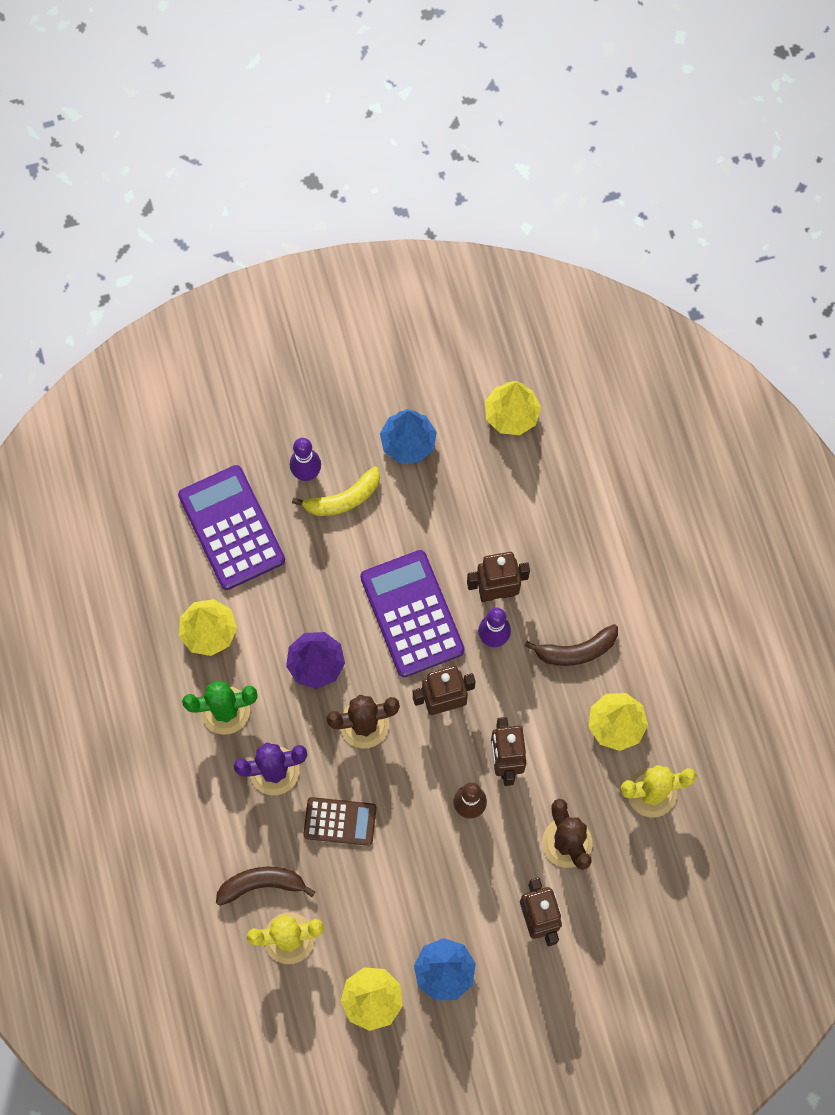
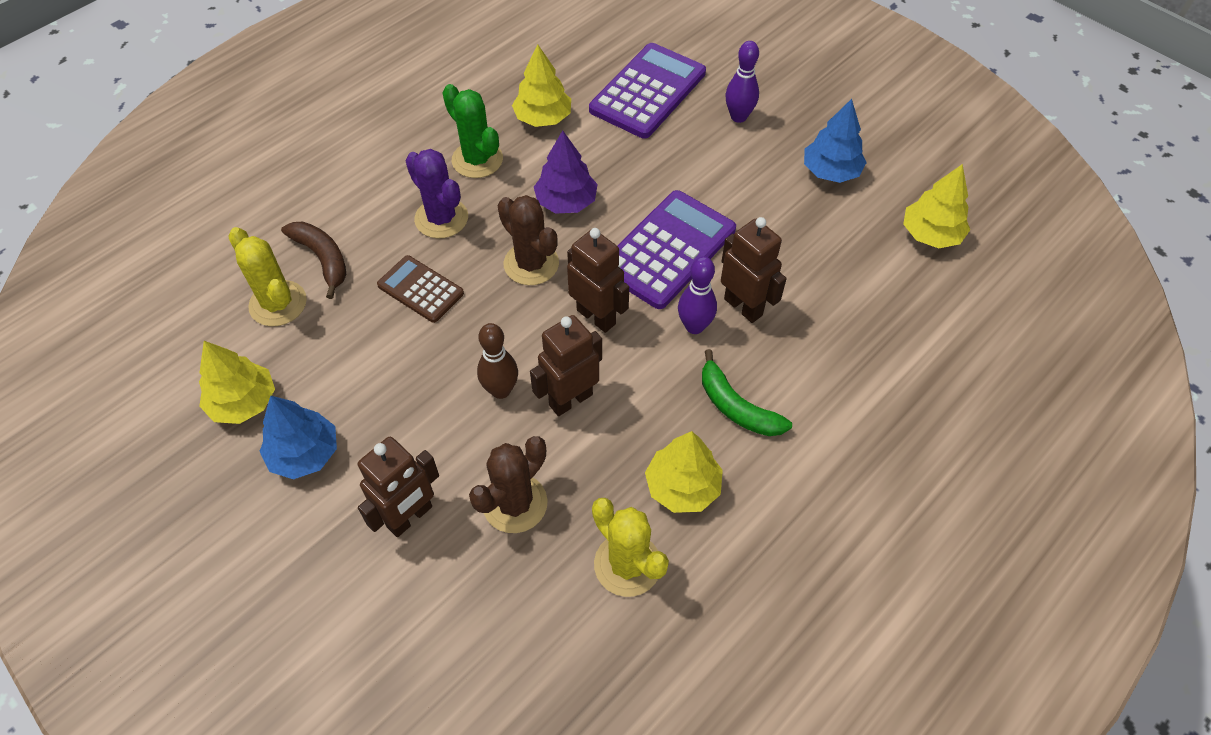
camera: 60 degrees right, 15 degrees down
(340, 821) = (420, 289): brown calculator -> brown calculator turned 150 degrees clockwise
(343, 499) = (737, 151): yellow banana -> none
(576, 651) = (736, 407): brown banana -> green banana

